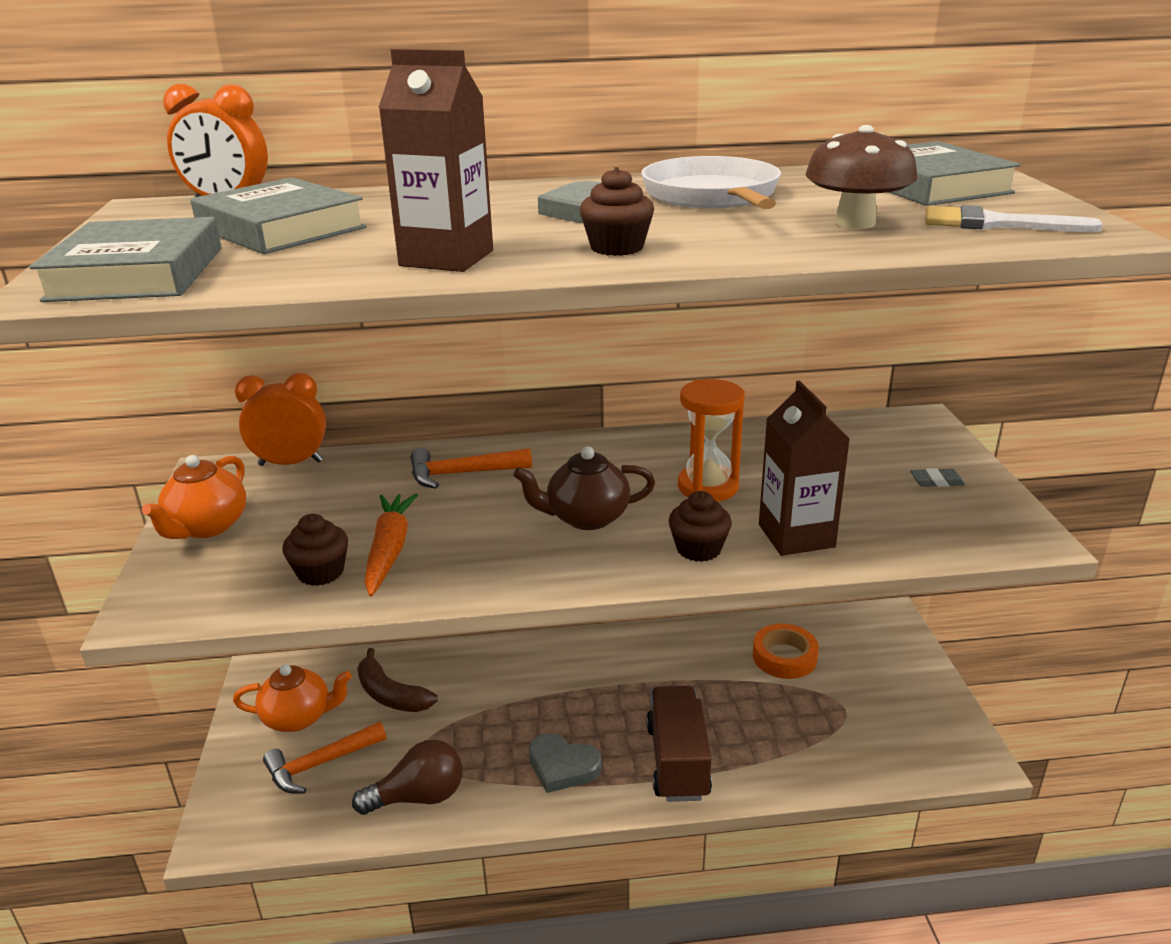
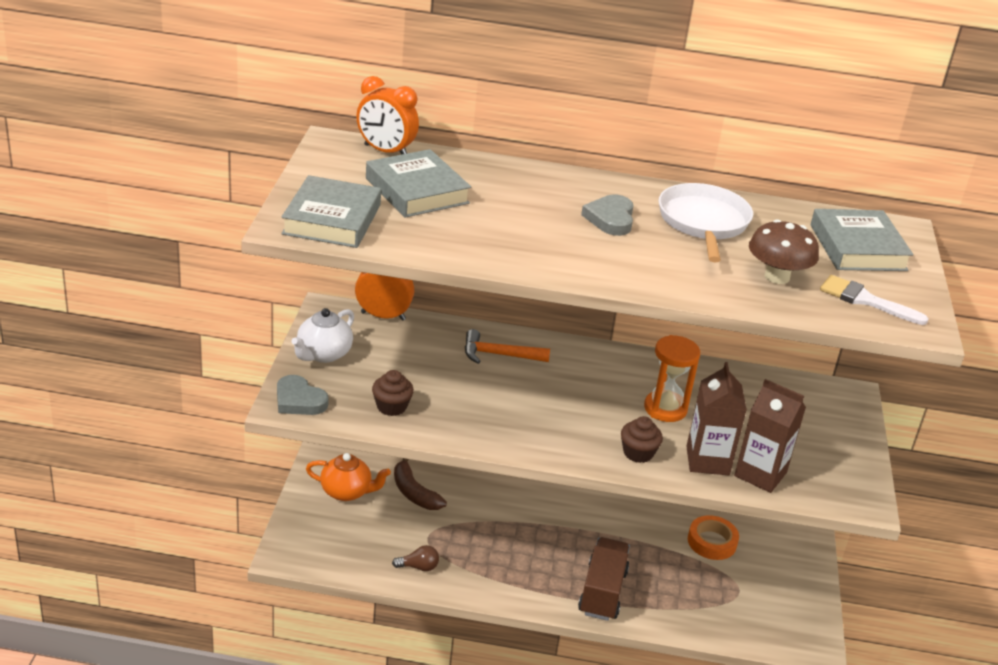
camera: 10 degrees right, 5 degrees up
(207, 527) = (323, 354): orange teapot -> white teapot
(320, 764) = (357, 528): orange hammer -> none
(389, 550) = (437, 402): orange carrot -> none
(419, 797) = (418, 567): brown light bulb -> brown light bulb, size x0.60
(446, 258) = (511, 249): brown carton -> brown carton (760, 474)
(562, 766) = (521, 574): grey heart -> grey heart (299, 400)
(586, 518) = (573, 411): brown teapot -> none
(617, 248) = (615, 264): brown cupcake -> none
(936, 481) = (829, 446): grey eraser -> none

